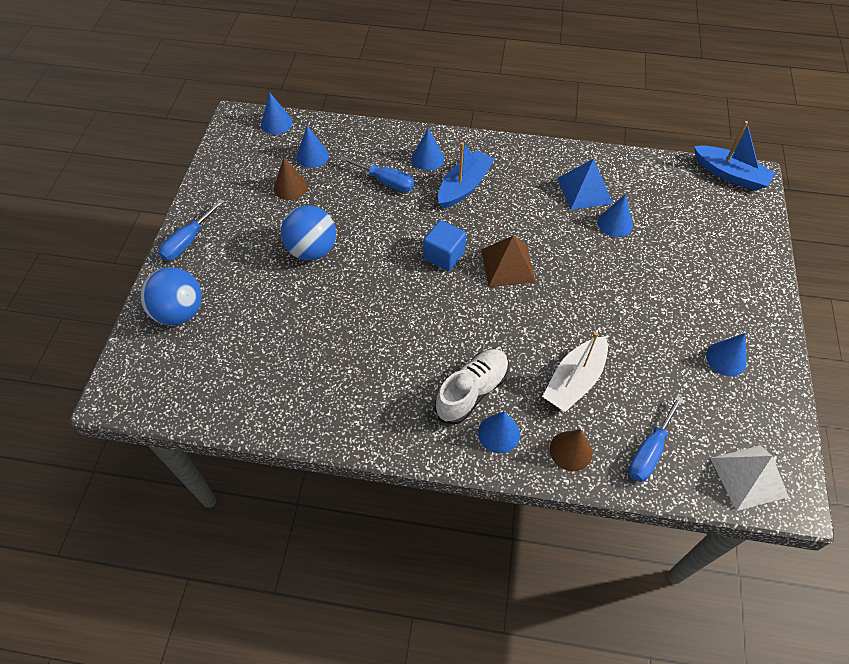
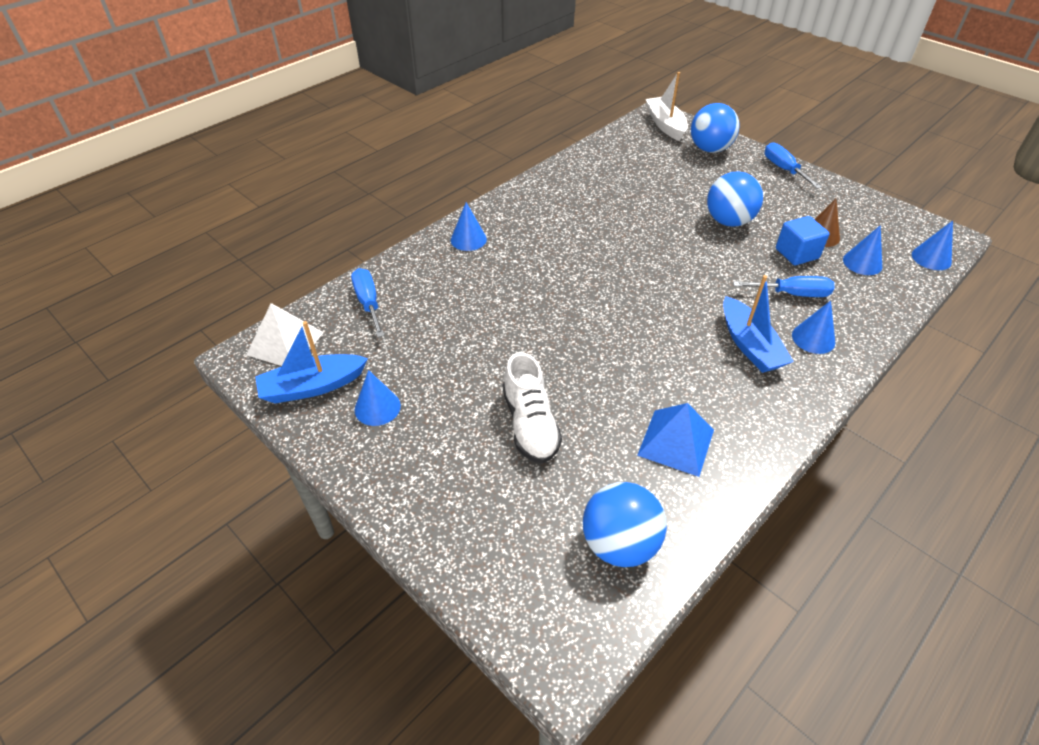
camera: 125 degrees right, 10 degrees down
(385, 182) = (792, 294): blue screwdriver -> blue screwdriver turned 150 degrees counterclockwise
(444, 255) = (663, 289): blue cube -> blue cube (796, 253)
(472, 391) = (514, 242): white shoe -> white shoe (530, 424)
(508, 266) = (617, 322): brown pyramid -> none
(570, 450) = (417, 265): brown cone -> none
(574, 381) = (465, 298): white boat -> white boat (665, 125)
(615, 223) = (605, 436): blue cone -> none
(675, 186) = (619, 544): none -> blue ball
(730, 174) = (592, 634): blue boat -> blue boat (312, 386)

